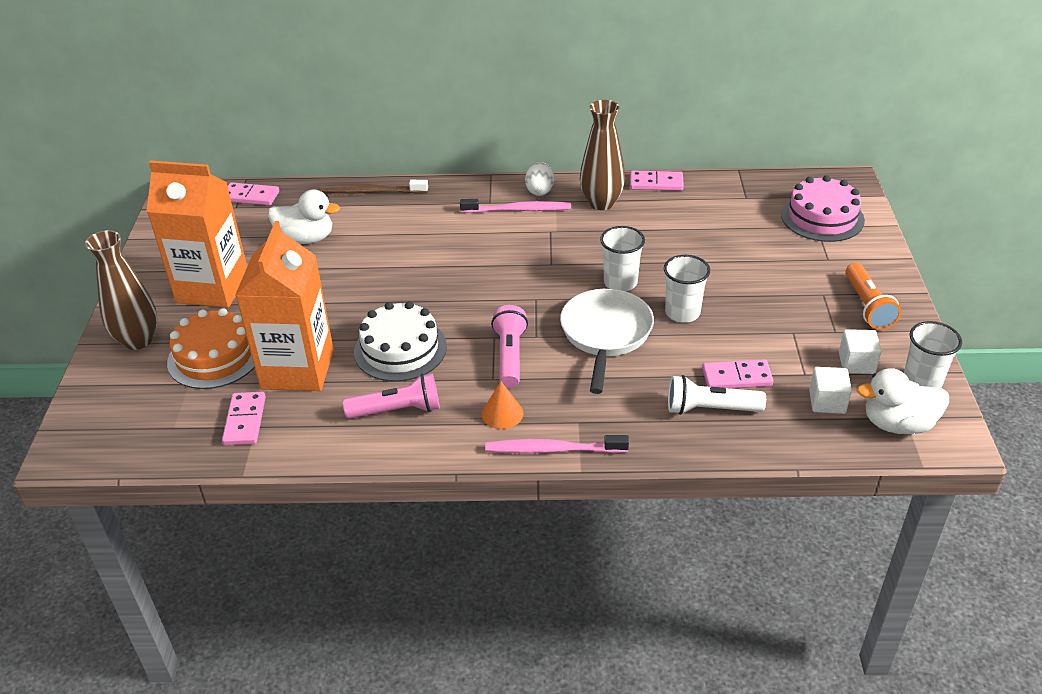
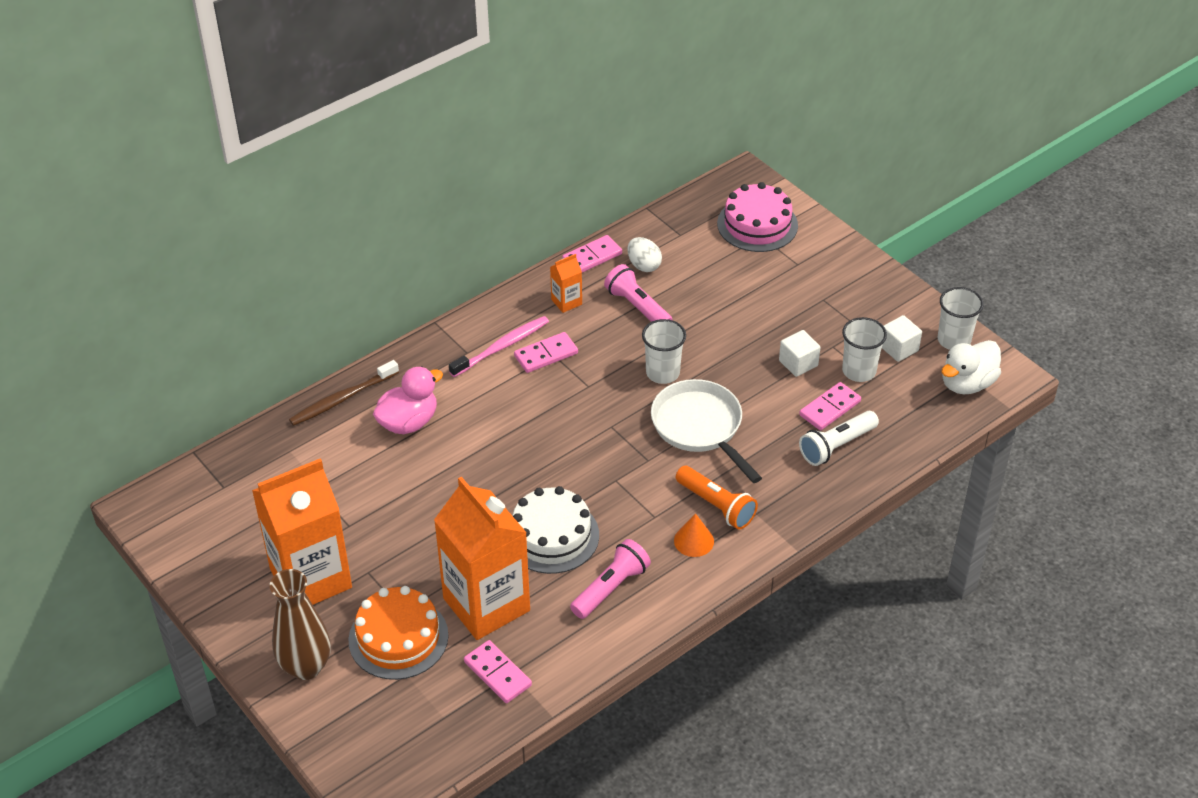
camera: 40 degrees left, 5 degrees up
(250, 196) = (224, 468): pink domino -> pink domino (546, 354)
(306, 238) = (338, 481): white duck -> none
(396, 226) = (408, 422): none -> pink duck
(510, 356) = (646, 489): pink flashlight -> pink flashlight (638, 307)
(539, 190) = (499, 317): white egg -> white egg (644, 265)
(552, 449) = (761, 547): pink toothbrush -> none
(601, 203) = (566, 302): brown vase -> orange carton
(682, 312) = (737, 374): white cup -> white cup (859, 371)
(827, 402) = (908, 393): white cube -> white cube (798, 363)
(867, 306) = (863, 293): orange flashlight -> orange flashlight (716, 506)

